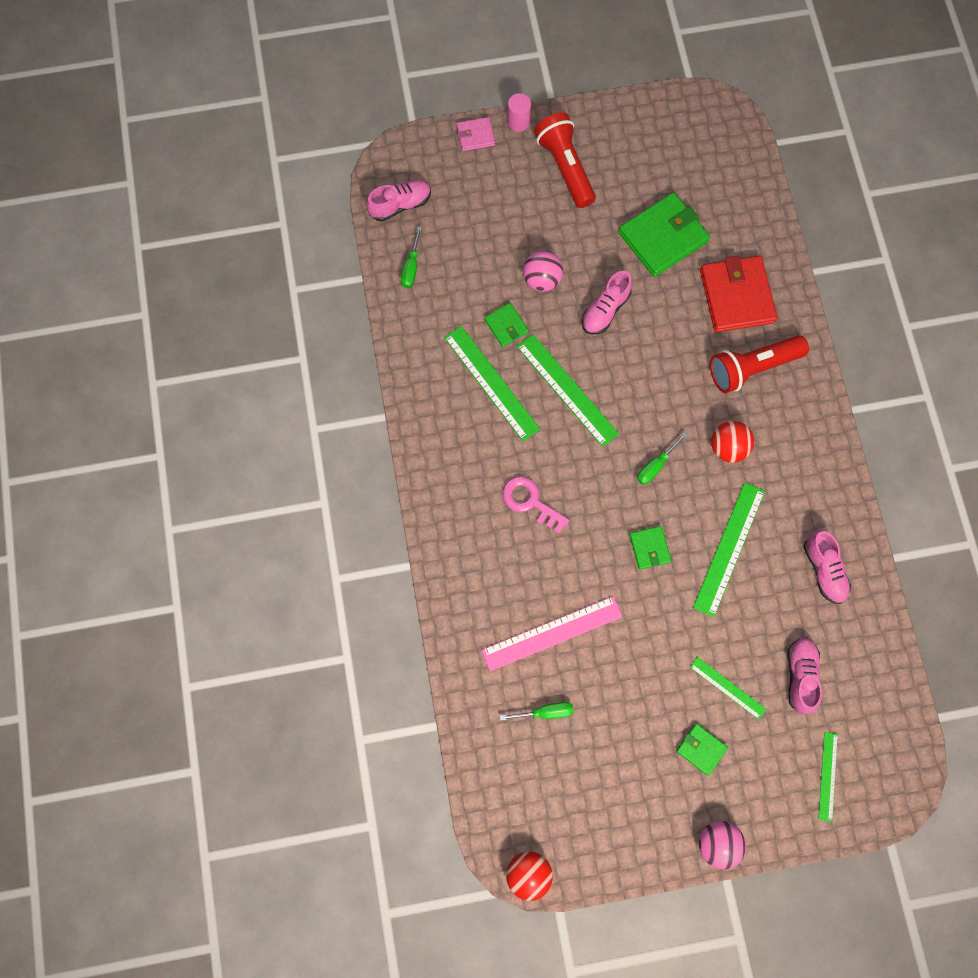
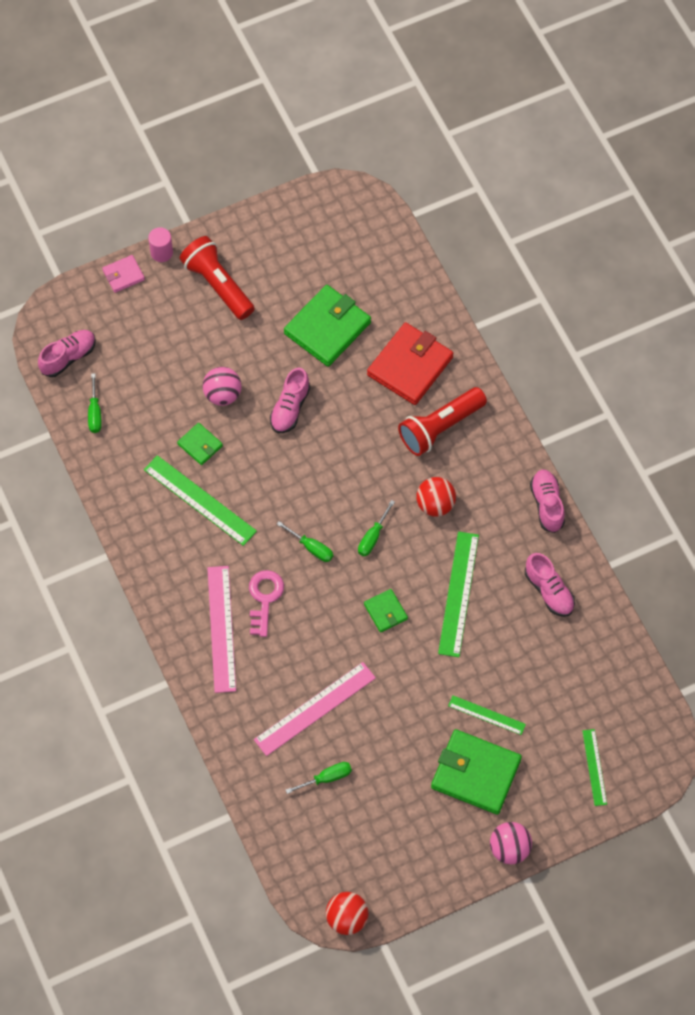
camera: 15 degrees left, 10 degrees down
(478, 523) = (221, 628): none -> pink ruler
(530, 502) = (264, 598): pink key -> pink key turned 75 degrees clockwise
(567, 389) = (272, 489): green ruler -> none
(590, 460) = (311, 547): none -> green screwdriver
(701, 749) = (475, 773): green wallet -> green wallet, size x1.98
(736, 296) = (410, 366): red wallet -> red wallet turned 60 degrees clockwise
(800, 675) = (549, 687): pink shoe -> pink shoe (547, 504)

